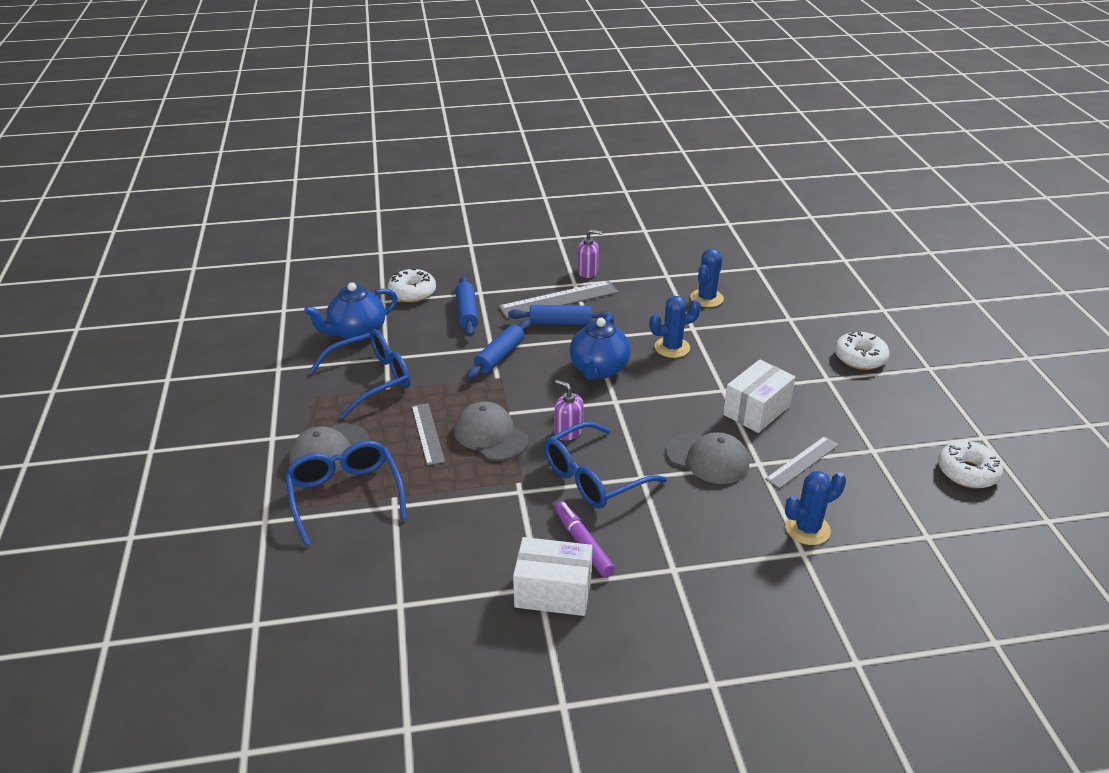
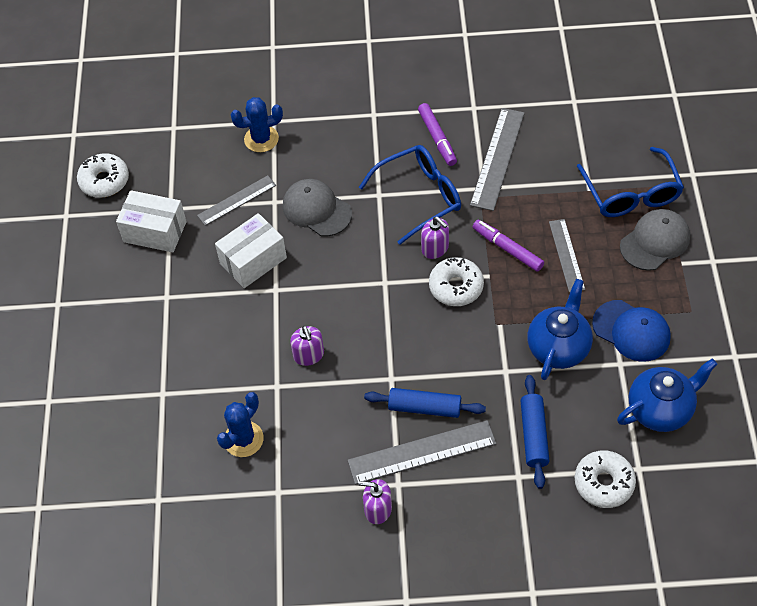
camera: 170 degrees left, 20 degrees up
(371, 379) = (631, 331): blue glasses -> blue cap
(490, 435) = (507, 249): grey cap -> purple marker
(499, 356) = (496, 356): blue rolling pin -> none
(504, 524) = (497, 158): none -> grey ruler
(553, 592) = (464, 103): white box -> white box (155, 231)
(598, 369) = (393, 327): blue teapot -> blue teapot (558, 347)
(672, 347) = (309, 355): blue cactus -> purple soap dispenser
(860, 358) = (118, 323): white donut -> white donut (456, 287)

